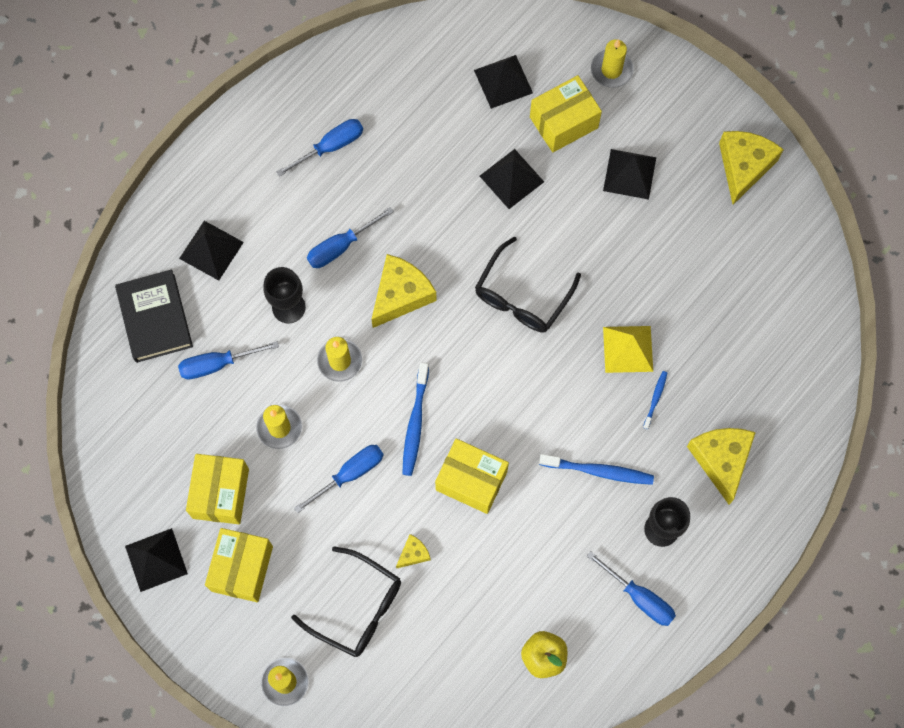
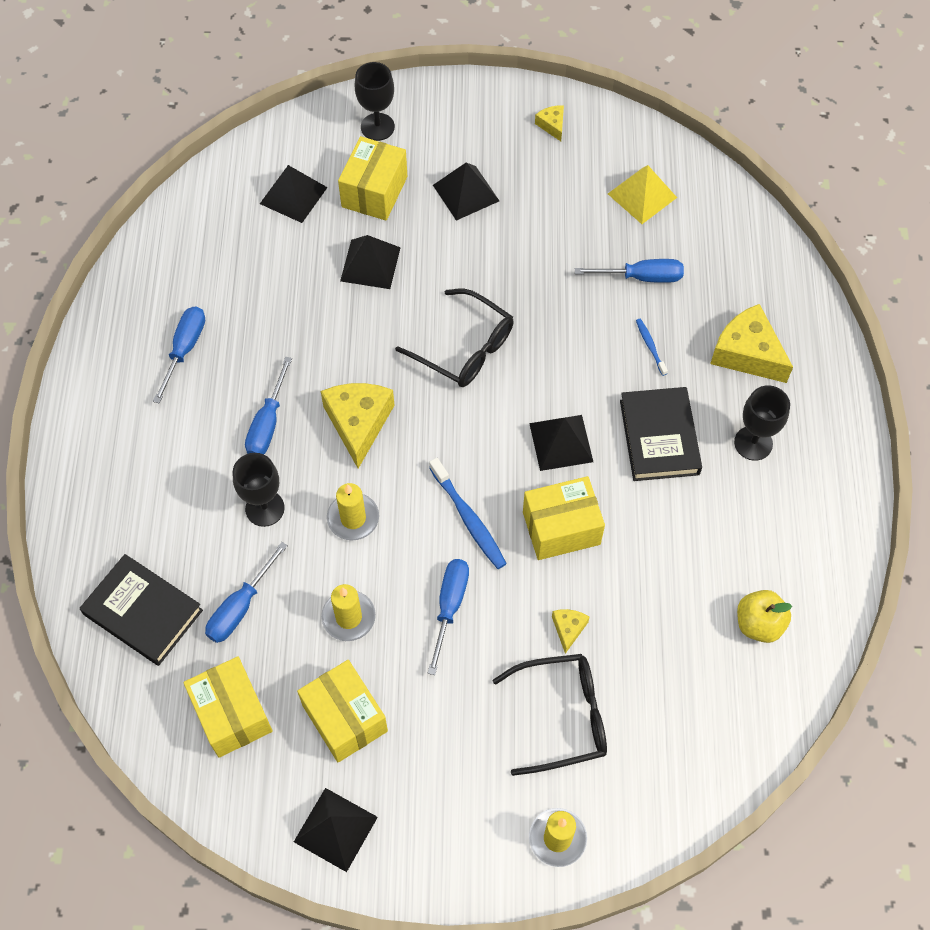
camera: 40 degrees left, 10 degrees down
(211, 250) = (147, 513): black pyramid -> black pyramid (561, 442)
(242, 568) = (425, 769): yellow box -> yellow box (232, 714)
(522, 296) = (465, 348): black glasses -> black glasses turned 45 degrees counterclockwise
(598, 471) = (659, 437): blue toothbrush -> black book
(611, 70) = (377, 127): yellow candle -> black goblet
(628, 349) = (591, 325): yellow pyramid -> yellow pyramid (642, 195)
(639, 597) = (788, 511): blue screwdriver -> blue screwdriver (642, 277)
(744, 166) = (552, 125): yellow cheese -> yellow cheese, size x0.48

